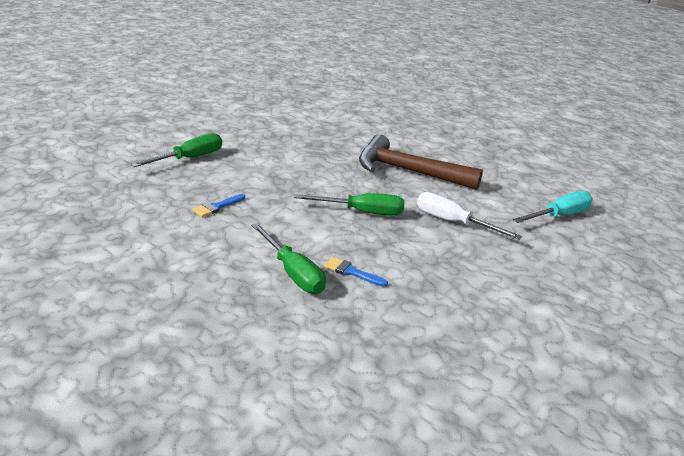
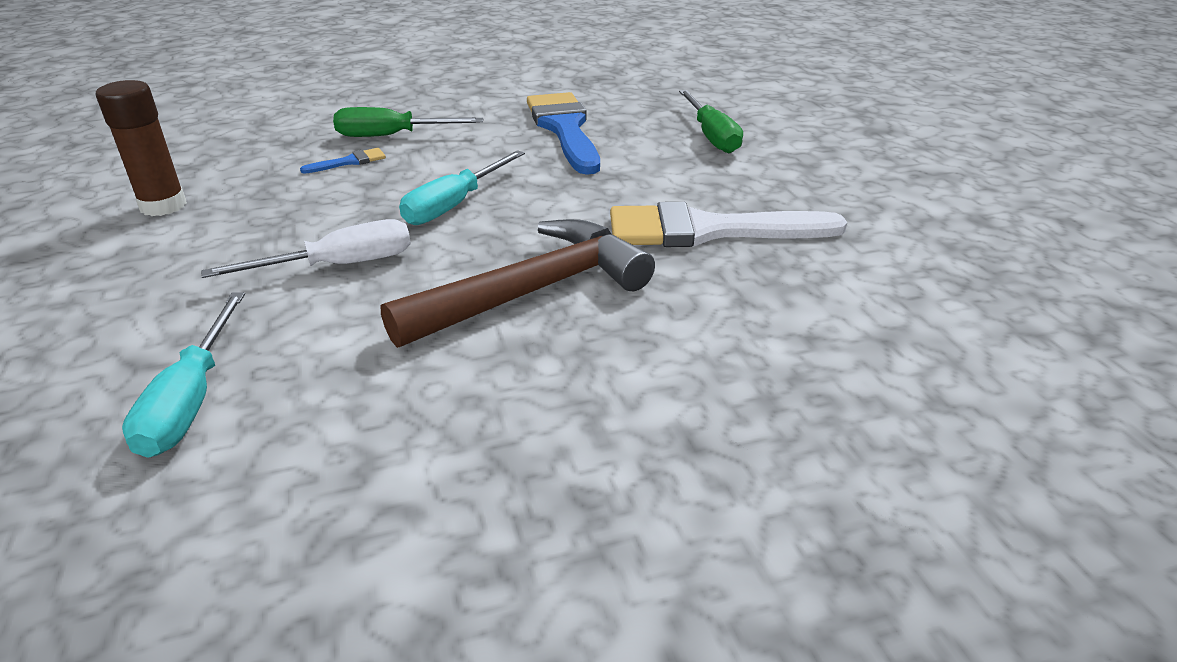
camera: 125 degrees right, 5 degrees up
(217, 207) = (564, 129): blue brush -> blue brush, size x2.44
(312, 145) = (708, 230): none -> white brush
(362, 212) = (454, 205): green screwdriver -> turquoise screwdriver
(489, 317) = (163, 206): none -> brown glue stick

